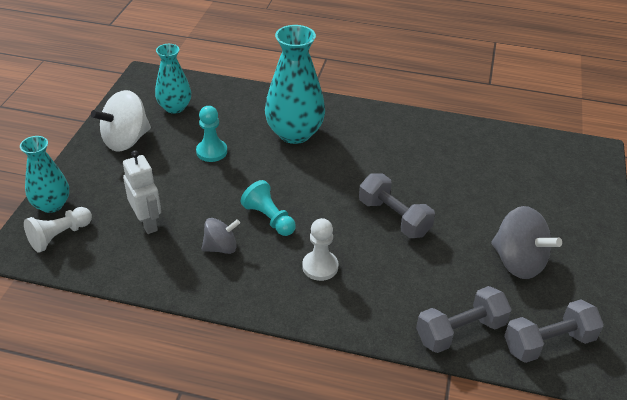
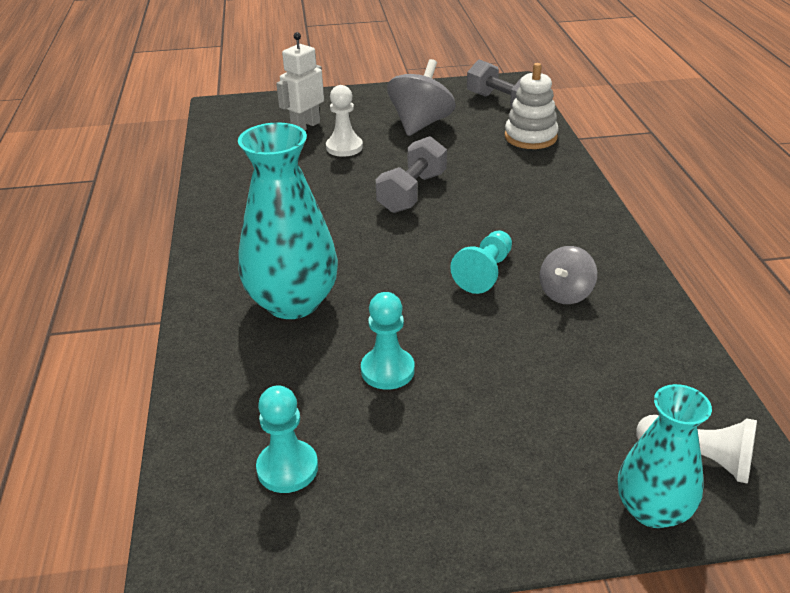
camera: 110 degrees left, 5 degrees down
(126, 140) = (424, 494): white spinning top -> none
(148, 223) = (585, 374): white robot -> white robot (305, 126)
(175, 107) = (287, 468): turquoise vase -> turquoise pawn
(221, 247) = (565, 293): grey spinning top -> grey spinning top turned 105 degrees counterclockwise
(320, 267) = (527, 219): white pawn -> white pawn (344, 147)
(460, 331) = (530, 137): grey dumbbell -> white stacking toy

